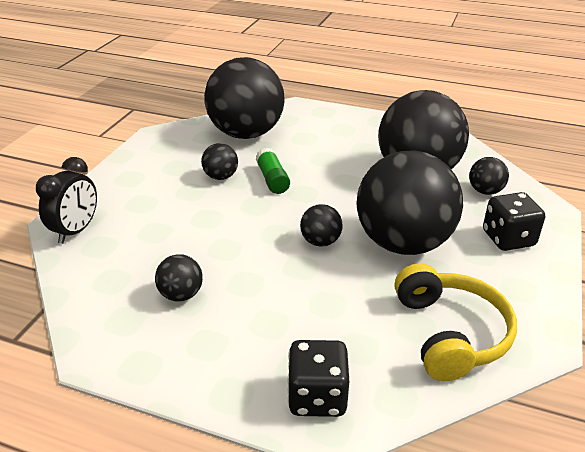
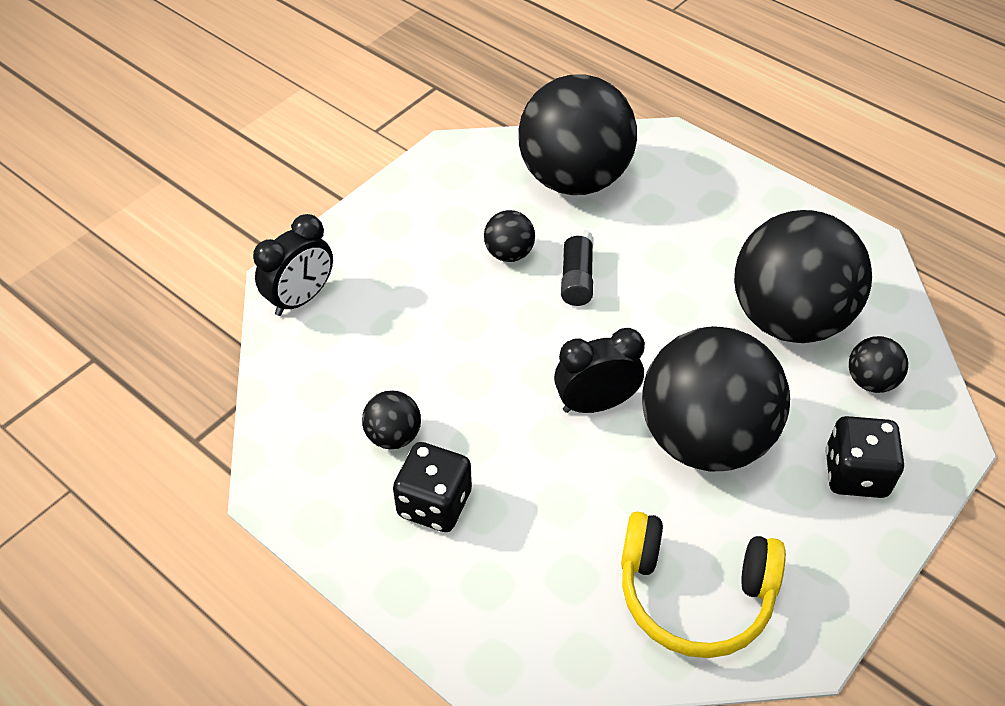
camera: 20 degrees right, 15 degrees up
(272, 179) = (576, 277): green glue stick -> black glue stick
(317, 397) = (495, 626): black dice -> black dice (434, 503)
(320, 241) = (595, 404): black ball -> black clock
(450, 333) = (694, 595): yellow headphones -> yellow headphones turned 90 degrees clockwise

